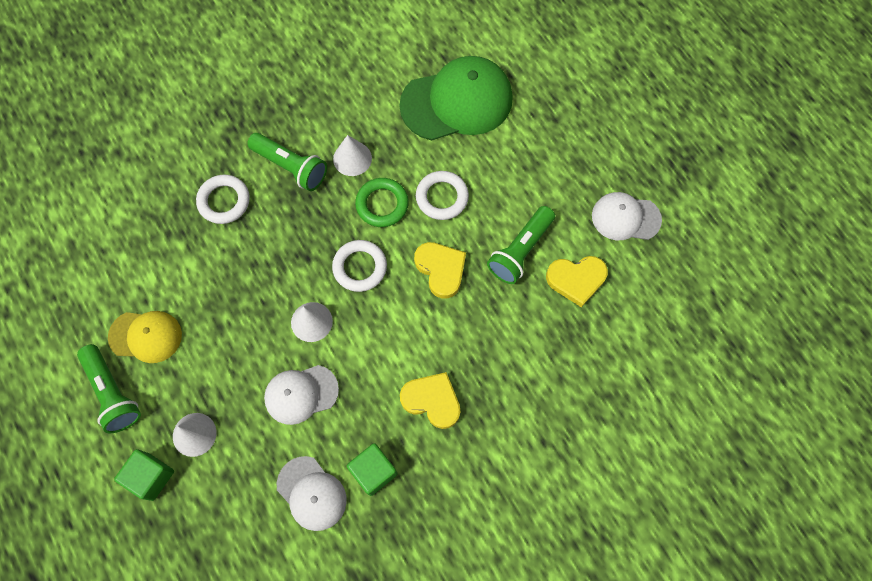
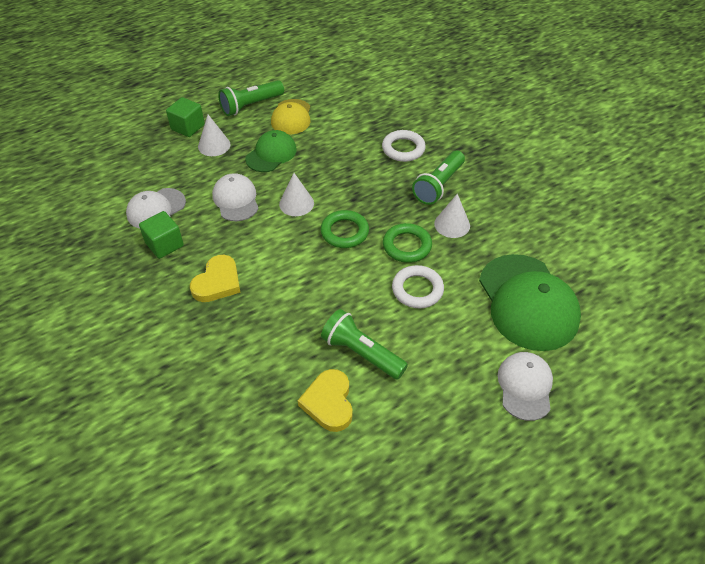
camera: 90 degrees right, 20 degrees down
(219, 357) = (271, 154): none -> green cap
(360, 267) = (344, 232): white ring -> green ring
(441, 269) = (342, 289): yellow heart -> none
(625, 218) = (404, 457): white cap -> white cap (525, 386)

